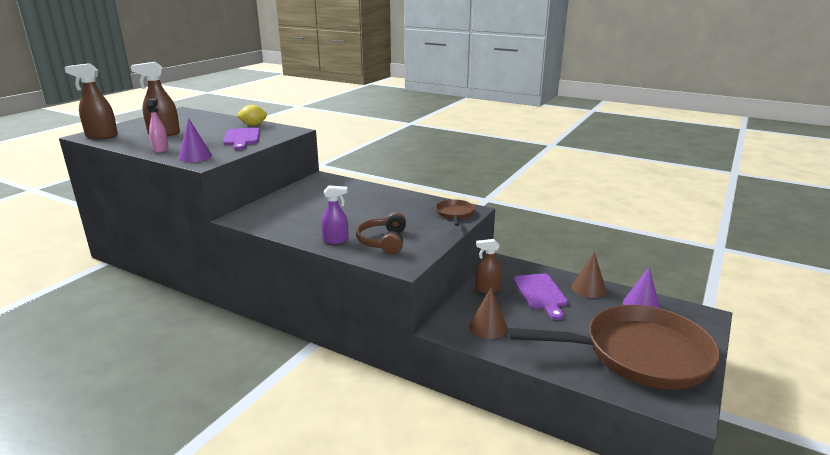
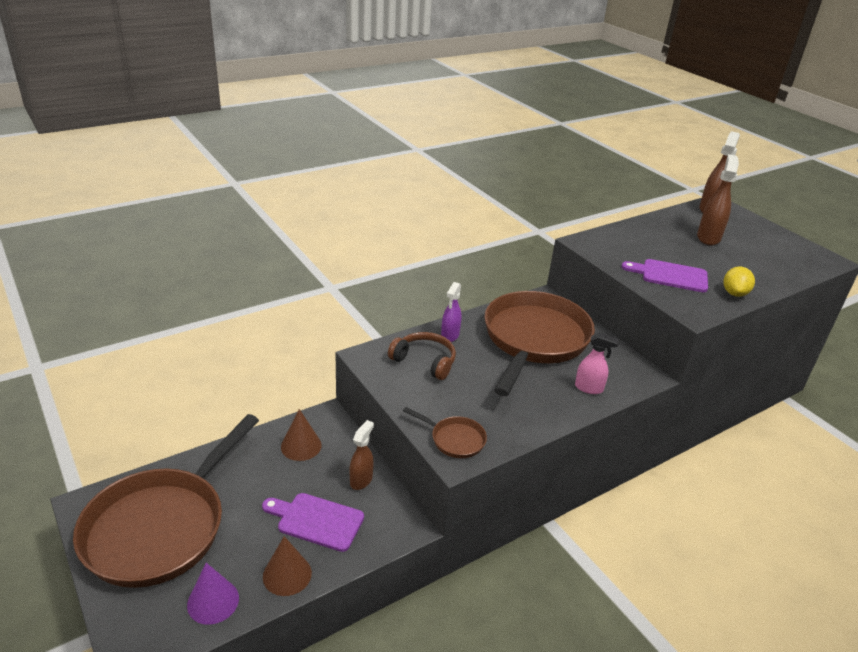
camera: 115 degrees right, 10 degrees up
(161, 149) = (644, 230): pink spray bottle -> pink spray bottle (589, 388)
(195, 156) = (608, 241): purple cone -> none
(310, 211) = (534, 340): none -> brown pan

